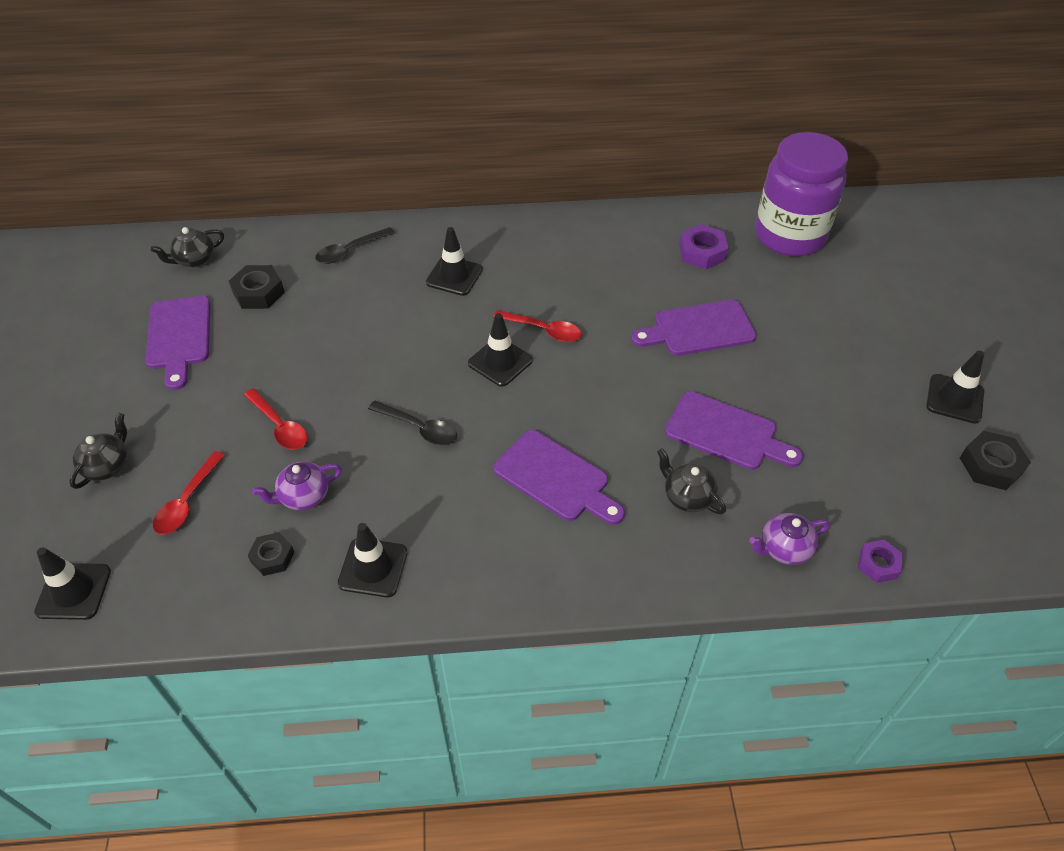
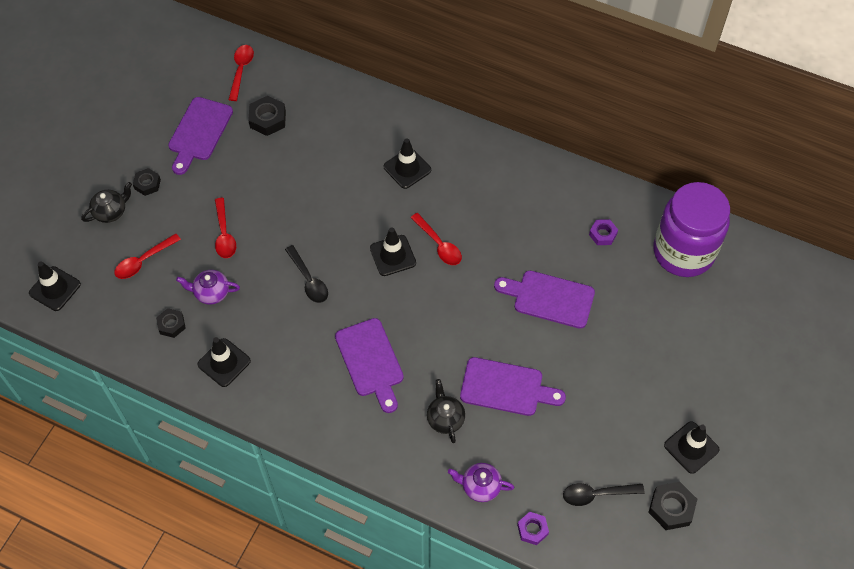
camera: 30 degrees right, 10 degrees up
(142, 415) = (147, 184): none -> black nut
(195, 260) = (241, 70): black teapot -> red spoon
(350, 251) = (348, 112): black spoon -> black spoon (596, 494)
(702, 252) = (603, 234): purple nut -> purple nut, size x0.66
(726, 433) = (506, 387): purple cutting board -> purple cutting board turned 45 degrees counterclockwise

